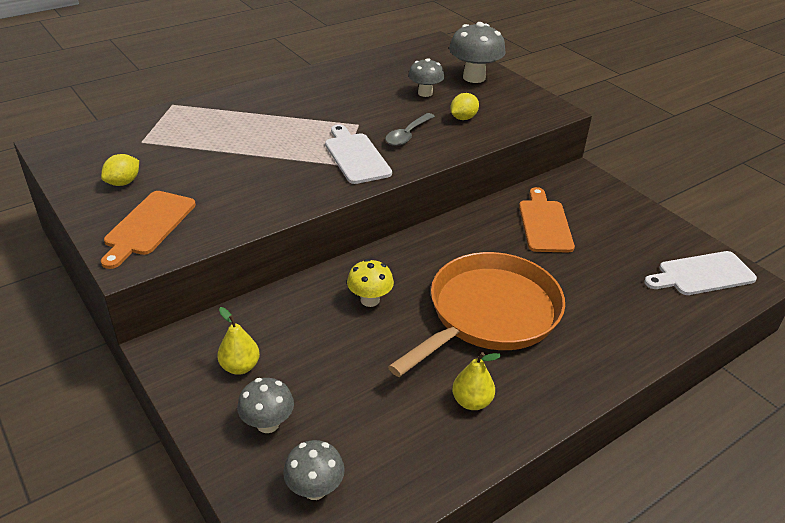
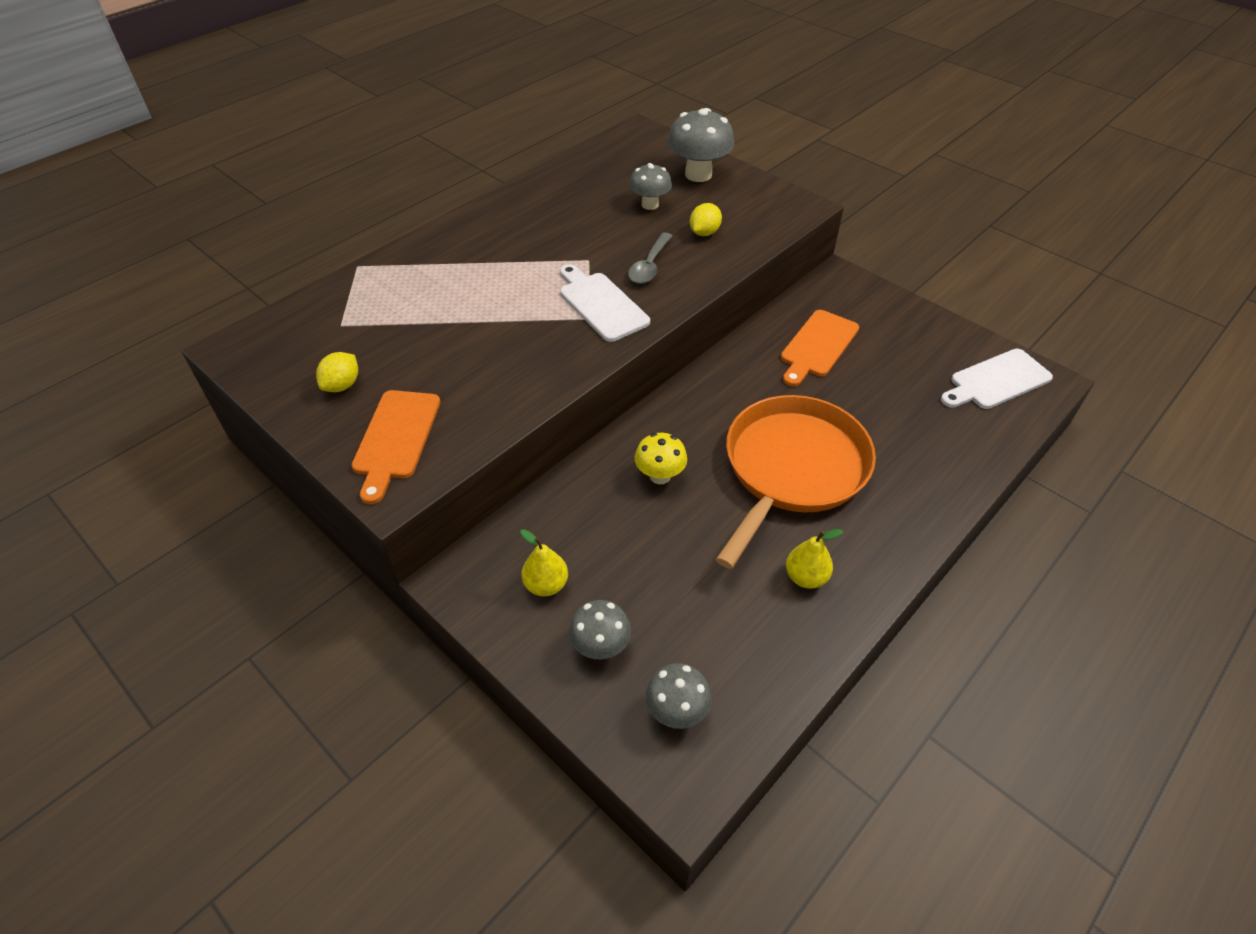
camera: 10 degrees left, 10 degrees up
(544, 223) = (817, 346): orange cutting board -> orange cutting board turned 135 degrees counterclockwise

